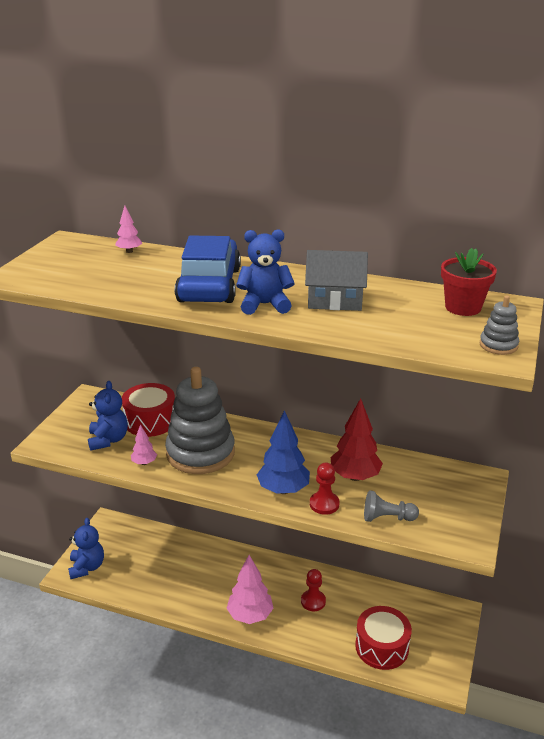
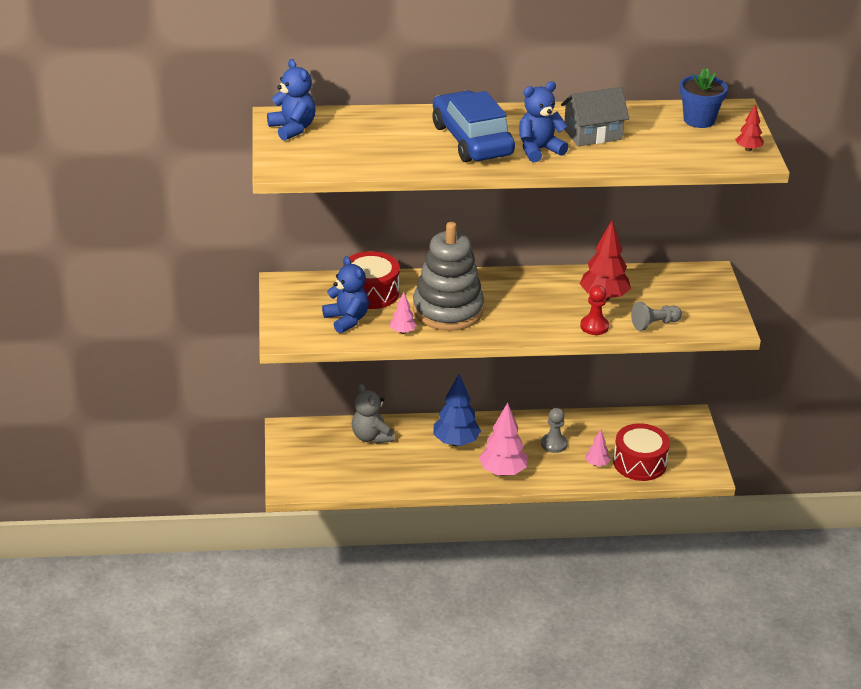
camera: 25 degrees left, 5 degrees up
(87, 567) = (303, 476): blue teddy bear -> blue teddy bear (292, 129)
(129, 251) = (357, 118): pink tree -> pink tree (597, 464)
(165, 547) = (371, 437): none -> grey teddy bear
(283, 489) = (550, 323): blue tree -> blue tree (456, 442)
(313, 601) = (554, 444): red pawn -> grey pawn
(463, 307) = (699, 120): red flower pot -> blue flower pot
(498, 345) = (748, 149): grey stacking toy -> red tree

